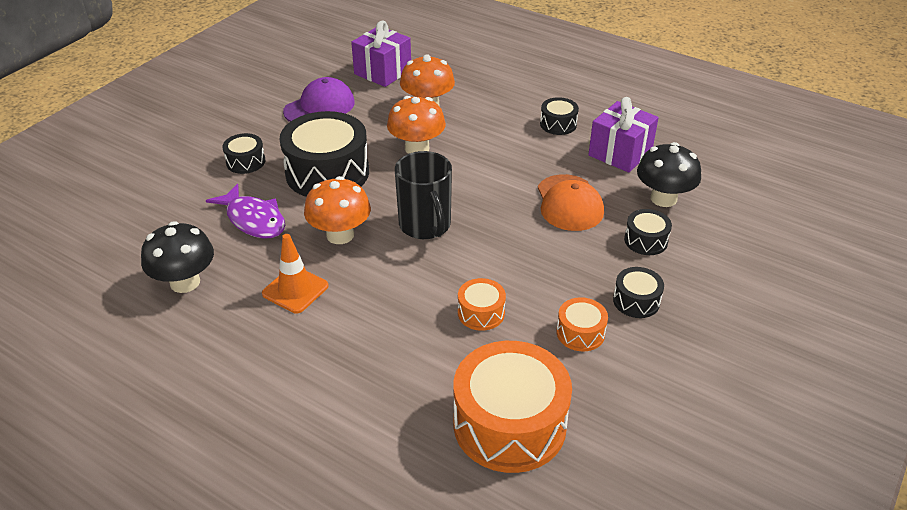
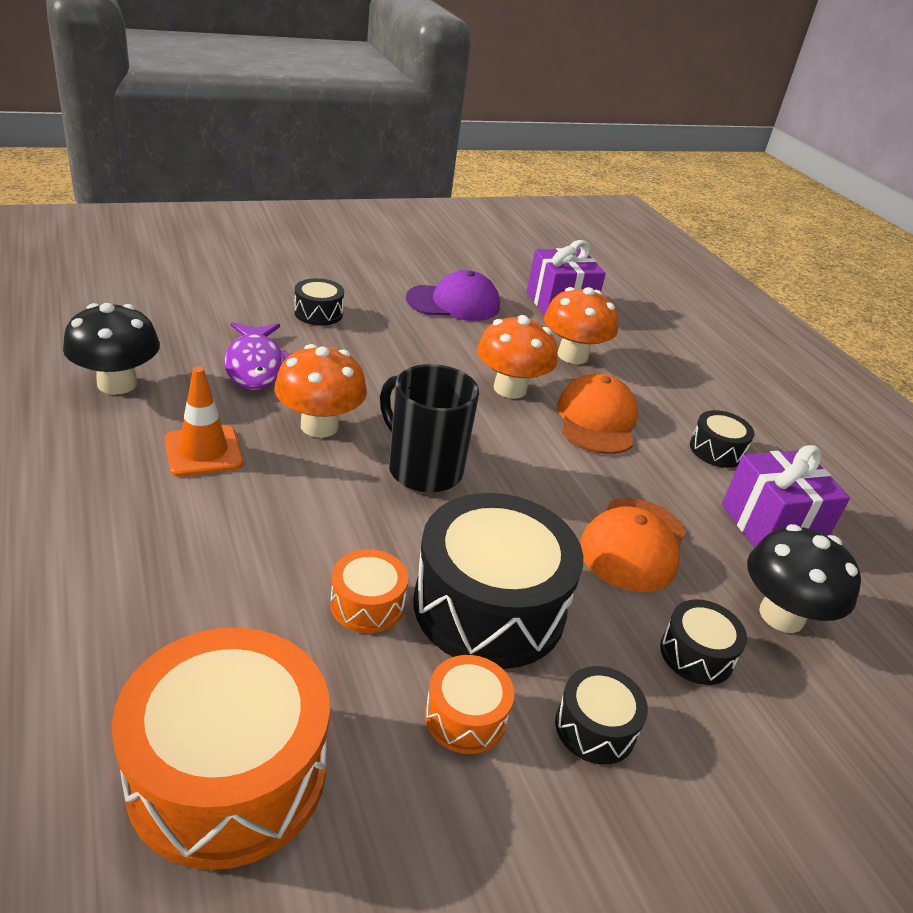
camera: 30 degrees right, 5 degrees down
(327, 173) = (384, 362): black drum -> black drum (489, 606)
(425, 226) = (423, 469): black mug -> black mug turned 120 degrees clockwise
(482, 141) = (597, 420): none -> orange cap

